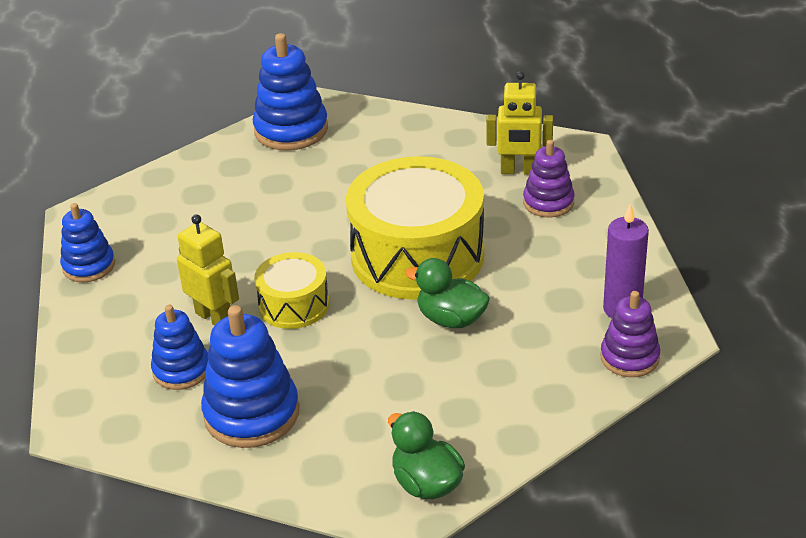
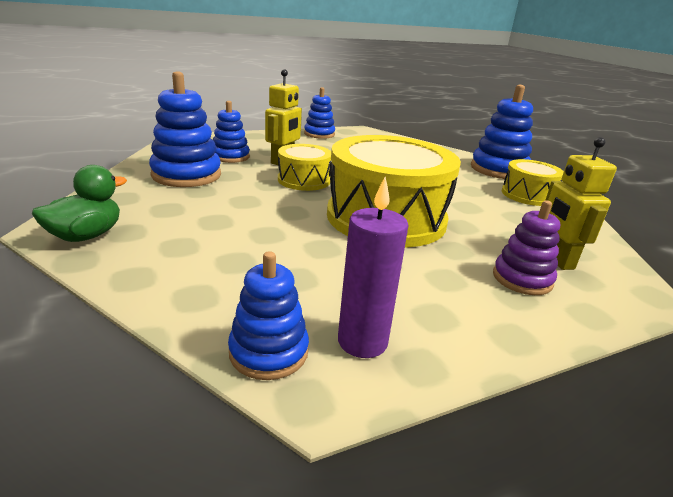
camera: 70 degrees right, 10 degrees down
(375, 135) = (527, 195): none -> yellow drum
(451, 319) = (306, 236): green duck -> none
(629, 357) = (269, 352): purple stacking toy -> blue stacking toy

